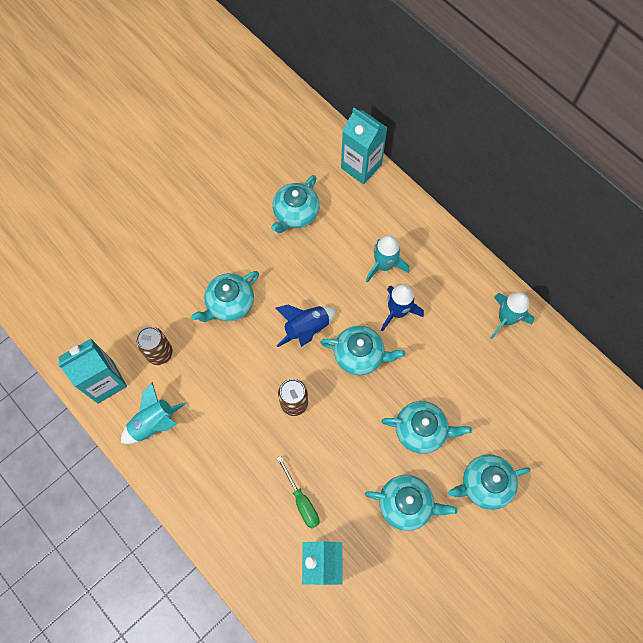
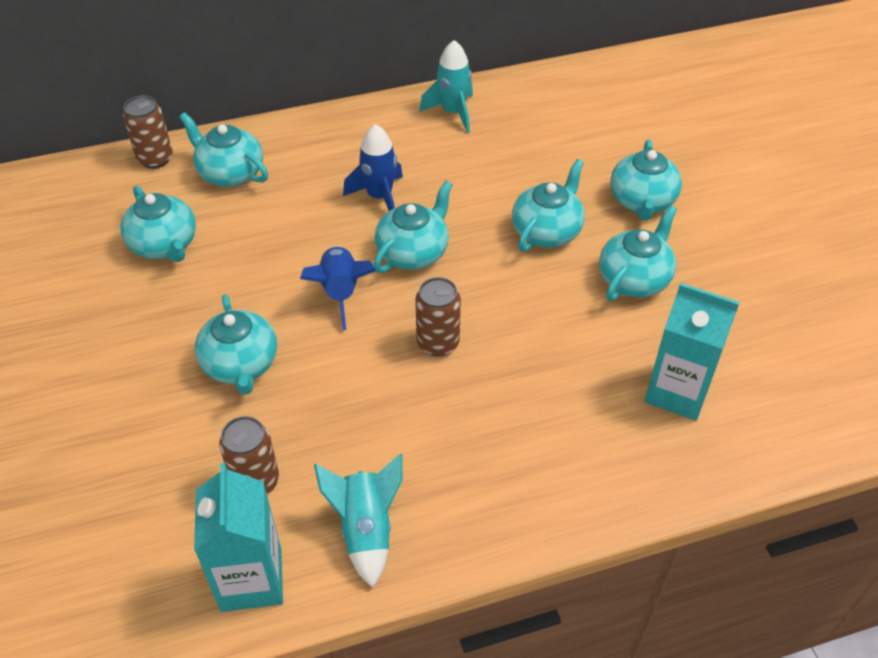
camera: 65 degrees left, 20 degrees down
(301, 501) = (581, 384): green screwdriver -> none
(361, 166) = (155, 159): turquoise carton -> brown can
(371, 214) = (230, 173): none -> turquoise teapot
(384, 265) = (308, 187): turquoise rocket -> none

